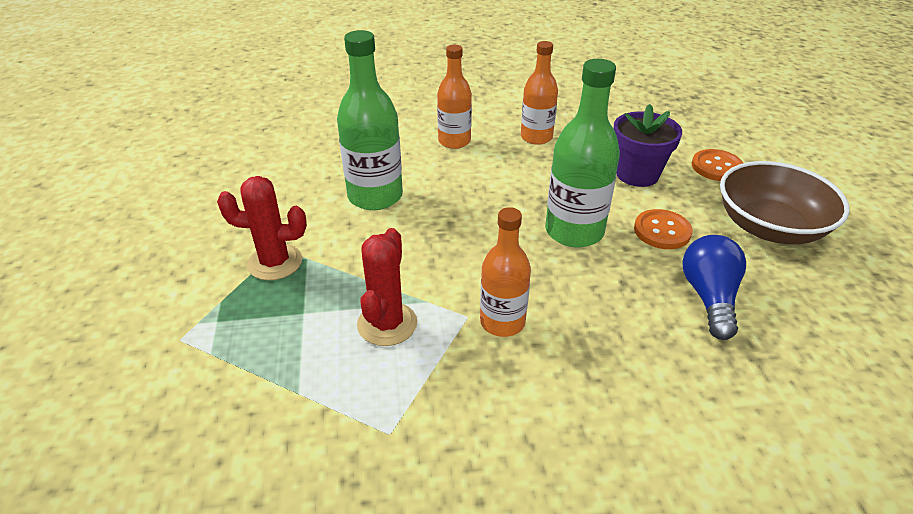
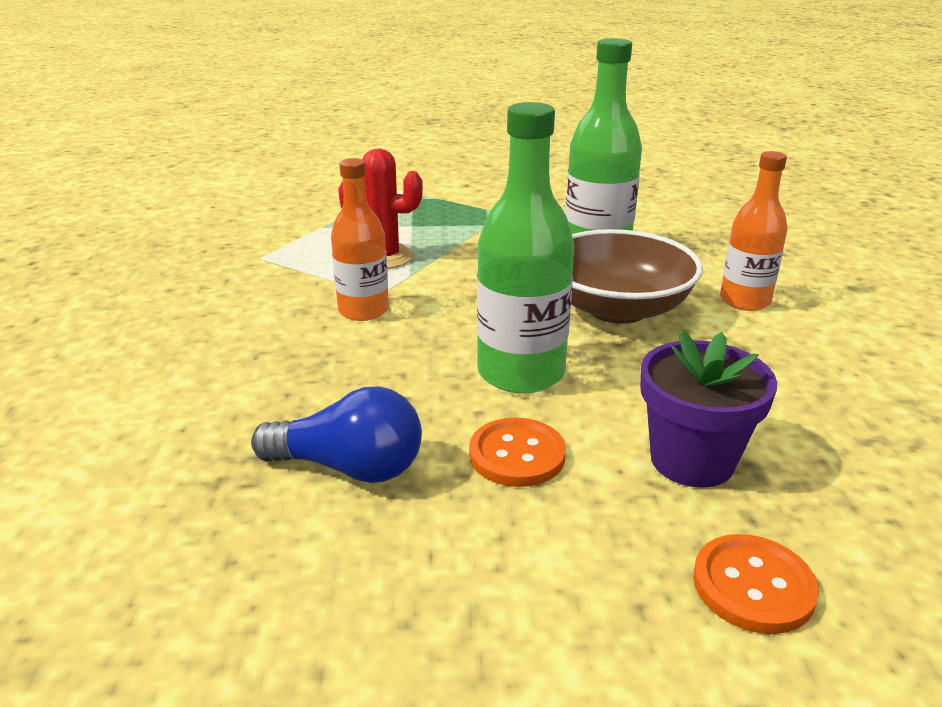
camera: 95 degrees right, 10 degrees down
(275, 262) = (483, 212): red cactus -> none
(536, 137) = (788, 369): orange bottle -> none
(770, 227) = (521, 604): brown bowl -> brown bowl (617, 308)

